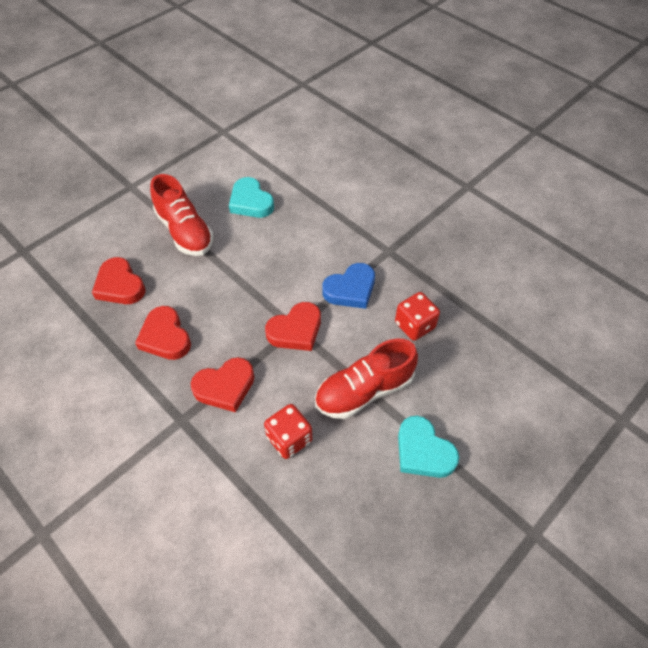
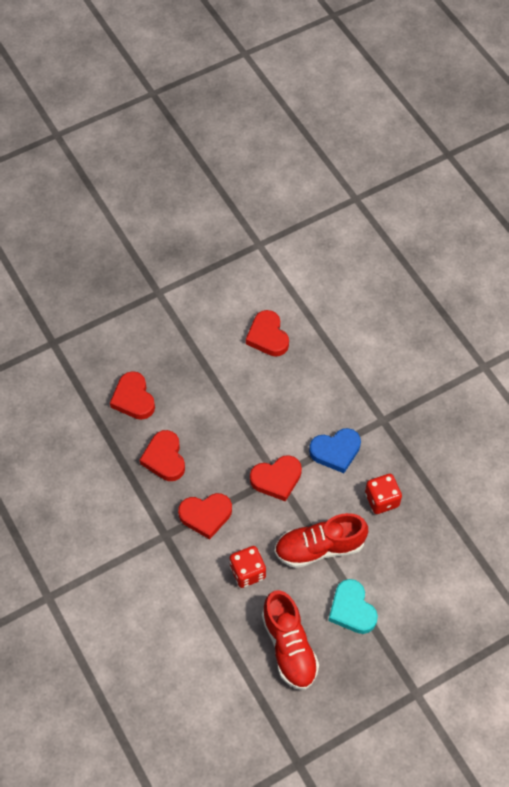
camera: 15 degrees right, 5 degrees up
(185, 231) = (200, 355): red shoe -> red shoe (289, 647)
(251, 202) = (267, 336): turquoise heart -> red heart

